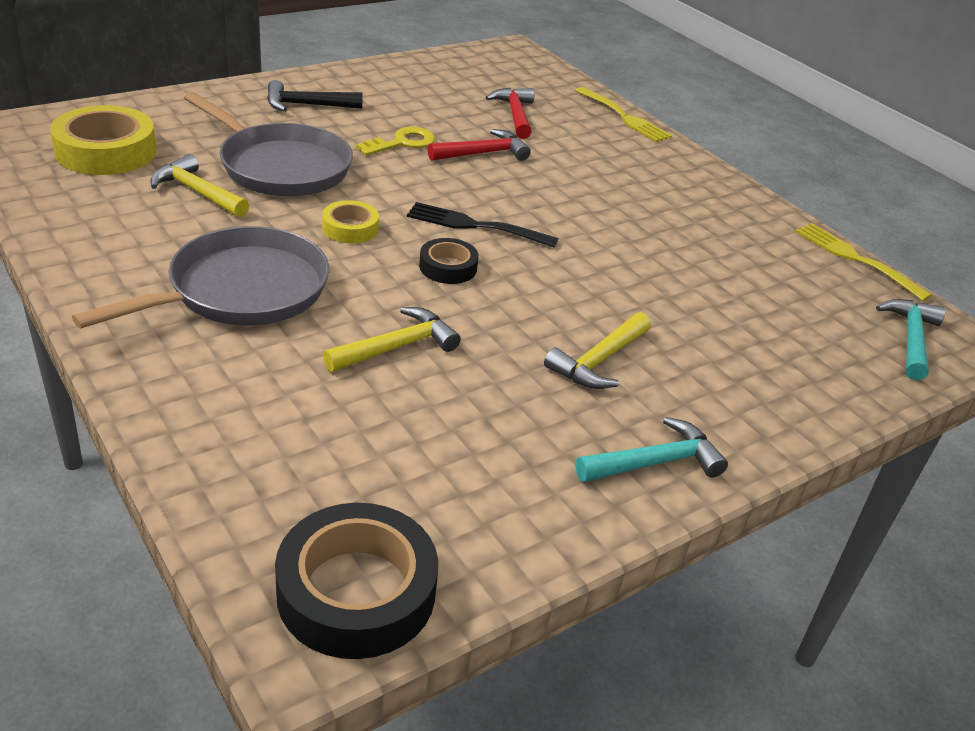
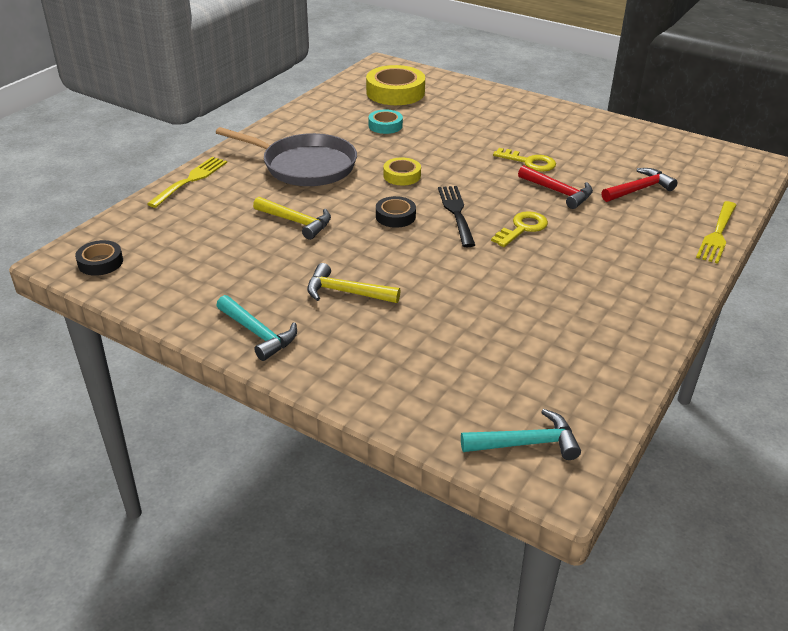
camera: 70 degrees right, 0 degrees up
(197, 192) = (385, 125): yellow hammer -> turquoise tape
(281, 167) = (443, 137): grey pan -> none
(306, 105) = (530, 121): black hammer -> none
(356, 591) = (100, 262): black tape -> black tape, size x0.54
(541, 200) = (522, 228): none -> yellow key
(856, 259) = (631, 397): yellow fork -> yellow fork (190, 180)

